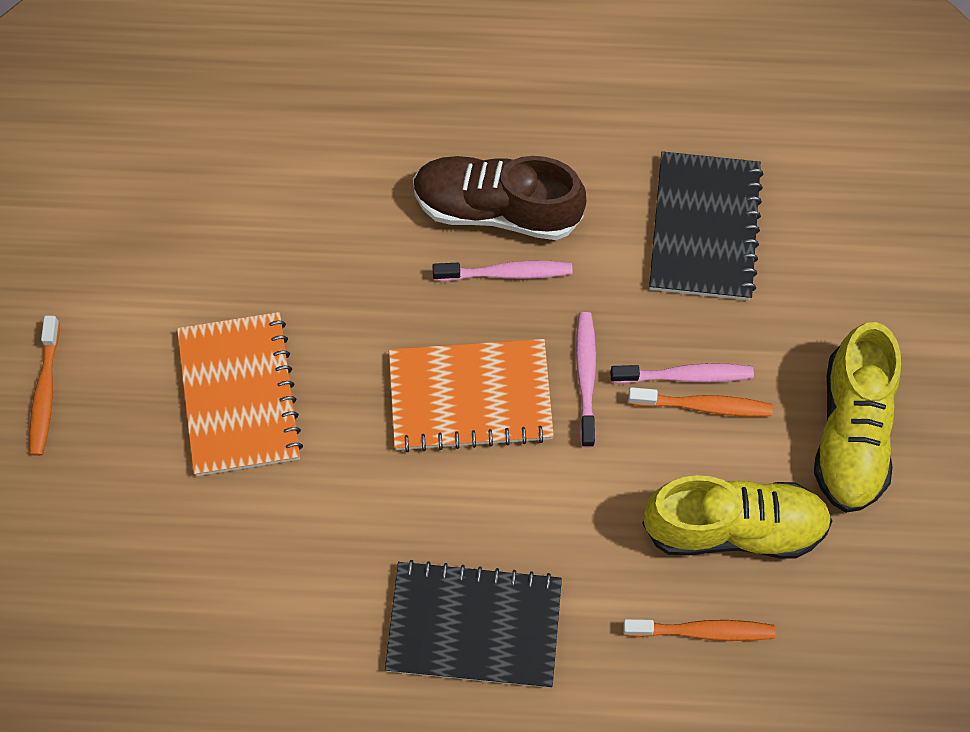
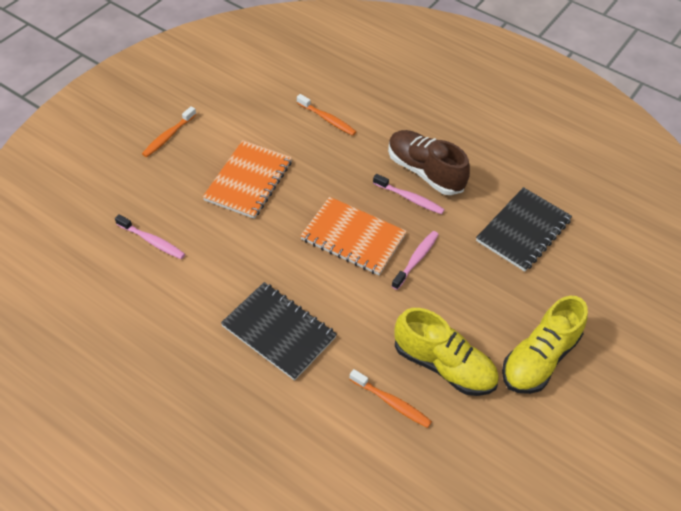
camera: 30 degrees right, 15 degrees down
(685, 376) = (467, 286): pink toothbrush -> pink toothbrush (152, 241)
(704, 406) = (467, 304): orange toothbrush -> orange toothbrush (327, 119)

